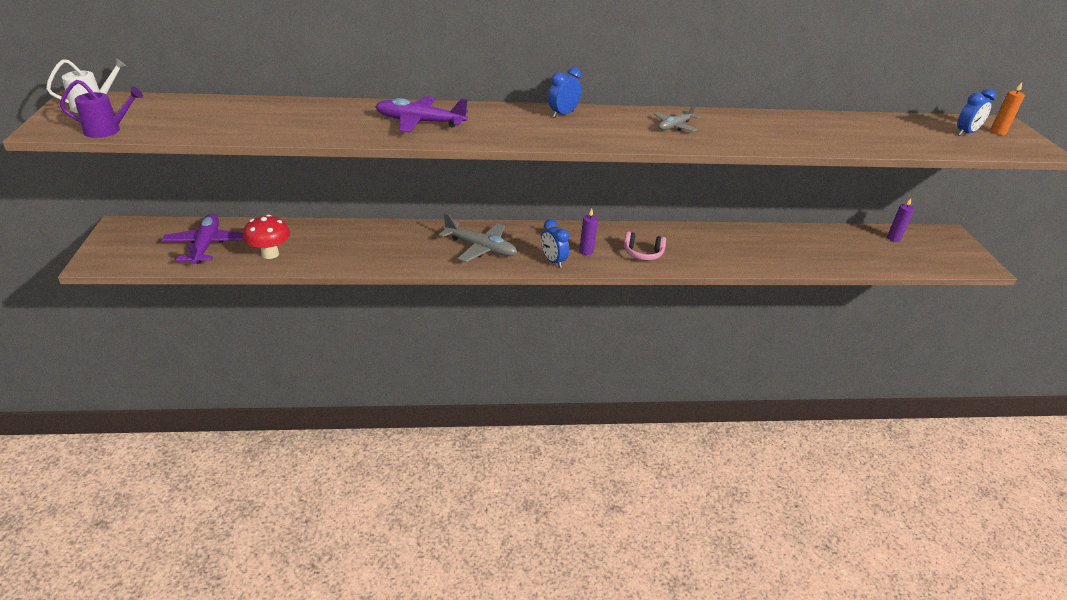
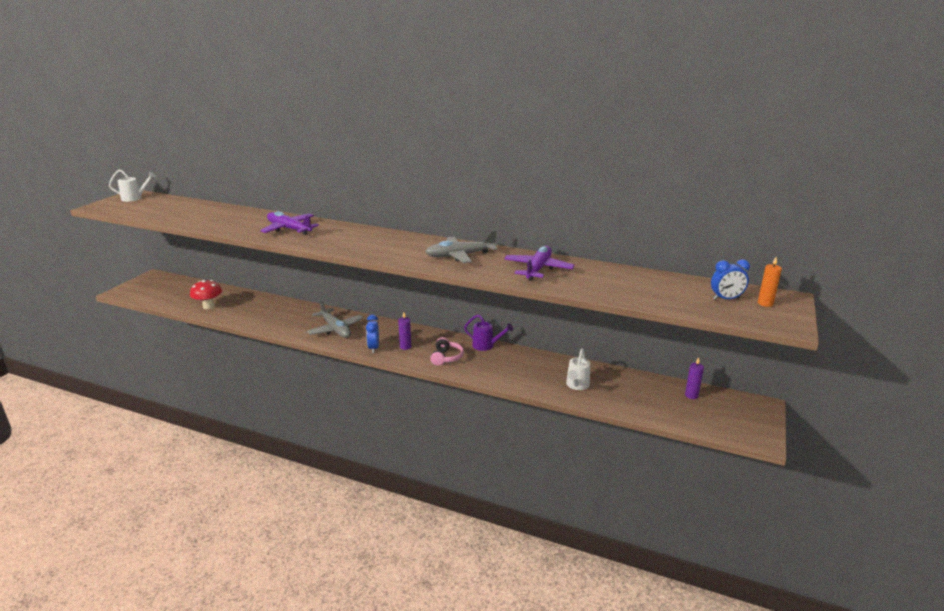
camera: 30 degrees right, 10 degrees down
(108, 130) = (121, 211): purple watering can -> purple watering can (486, 346)
(206, 245) = (182, 294): purple plane -> purple plane (538, 269)
(563, 114) = (390, 237): blue clock -> none
(643, 253) = (446, 357): pink headphones -> pink headphones turned 120 degrees counterclockwise
(675, 126) = (460, 255): grey plane -> grey plane, size x1.65
(795, 253) = (576, 385): none -> white watering can

